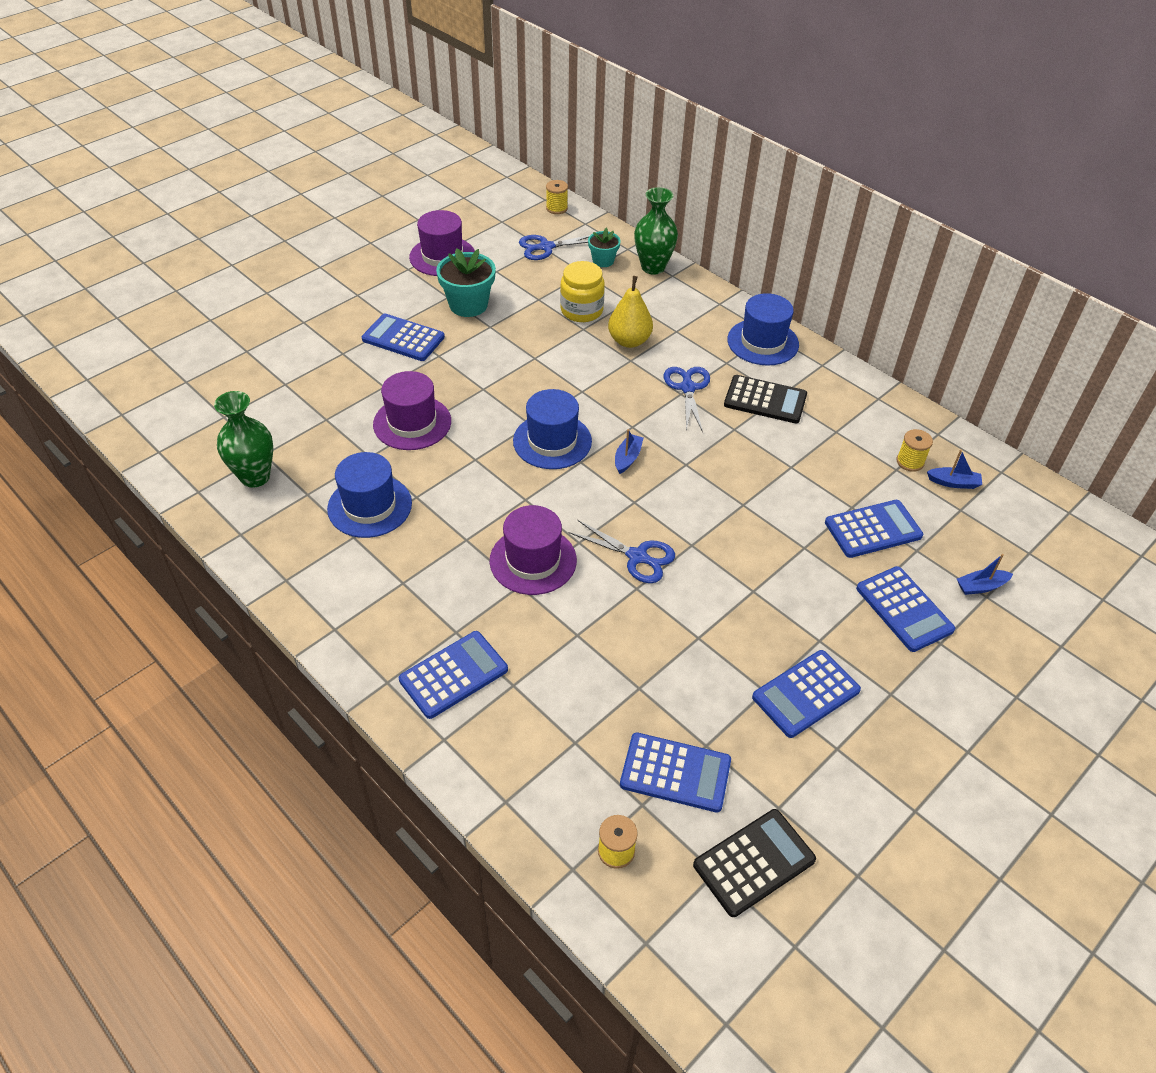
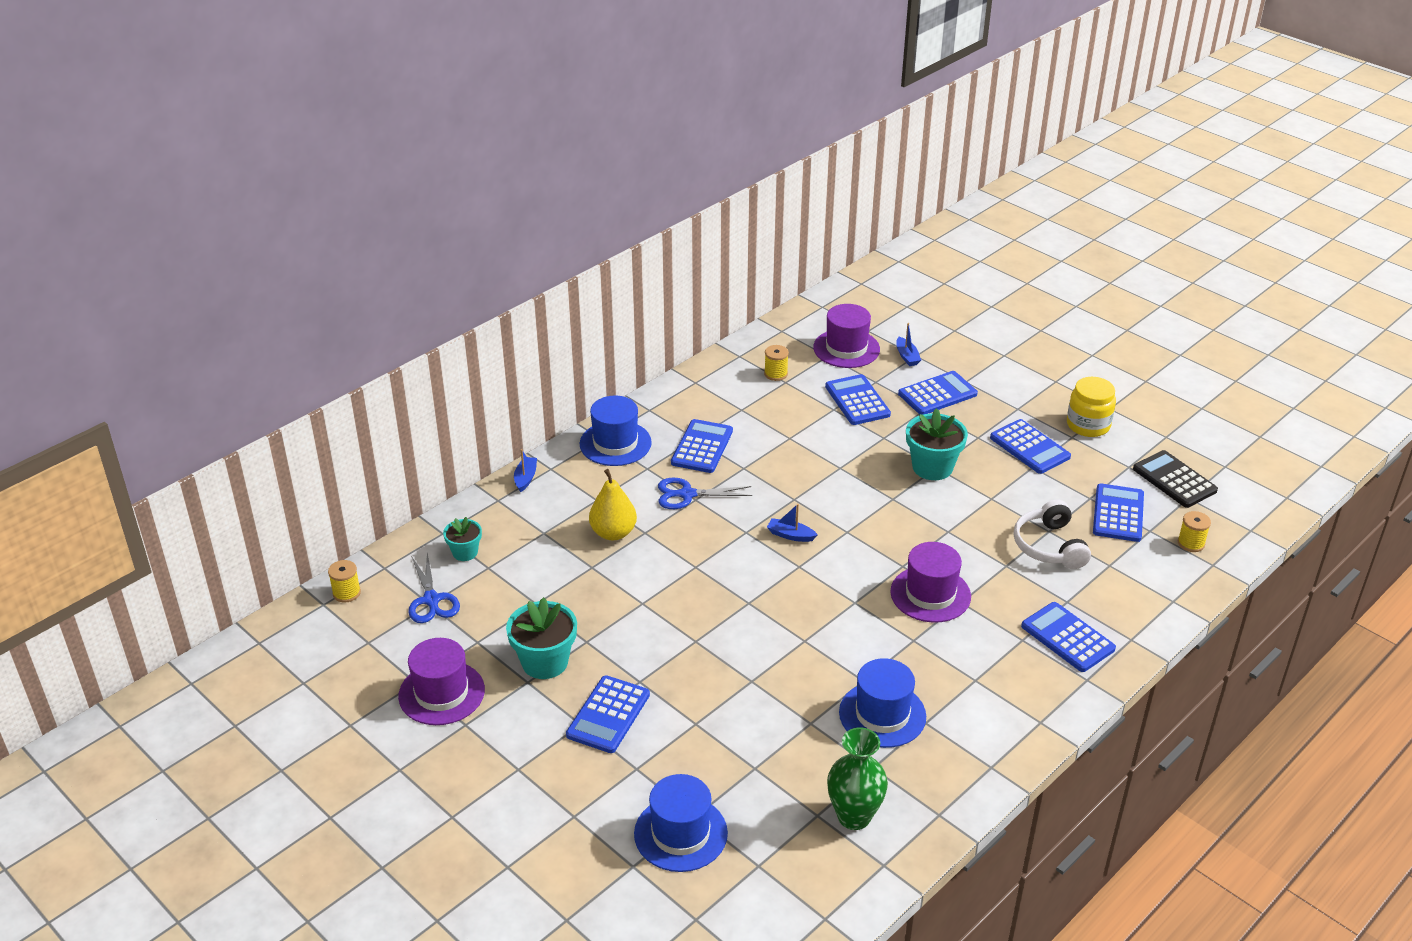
camera: 90 degrees left, 10 degrees down
(412, 423) = (755, 693): purple hat -> purple hat (846, 348)
(552, 441) = (772, 586): blue hat -> blue hat (680, 833)
(581, 310) = (559, 568): yellow jar -> yellow jar (1088, 425)
(610, 683) = (1049, 546): none -> white headphones
(637, 557) = (913, 530): blue scissors -> none
(653, 267) = (481, 514): green vase -> none
(752, 587) = (932, 467): none -> turquoise flower pot
(765, 400) = (702, 447): black calculator -> blue calculator
(953, 483) = (797, 355): blue boat -> blue boat (525, 478)

